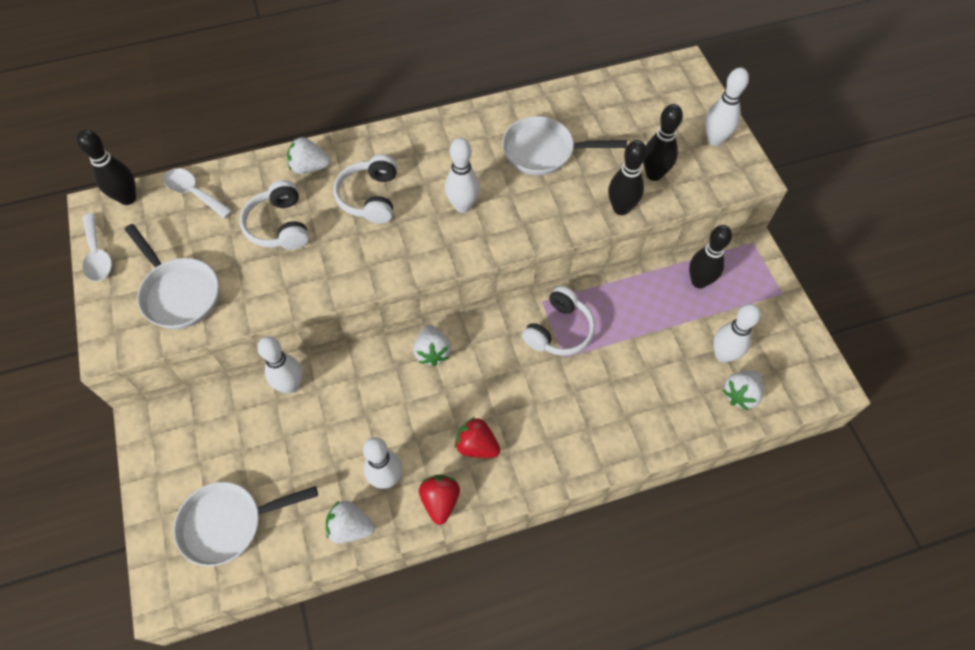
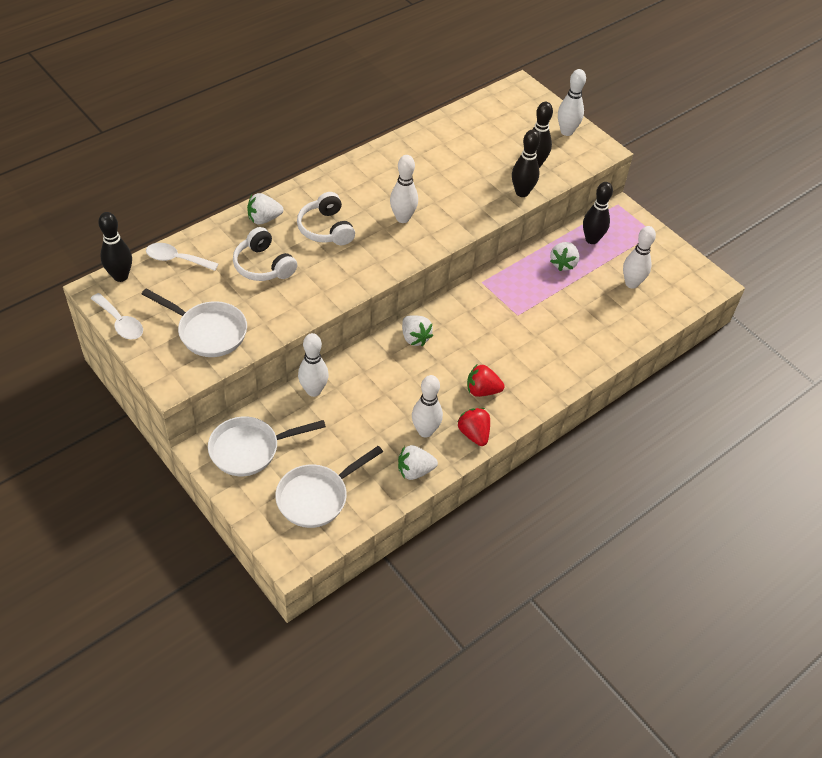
camera: 25 degrees left, 10 degrees down
(544, 151) = (445, 167): white pan -> white pan (250, 449)
(559, 330) = (504, 298): white headphones -> none
(740, 394) = (655, 305): white strawberry -> white strawberry (563, 264)

